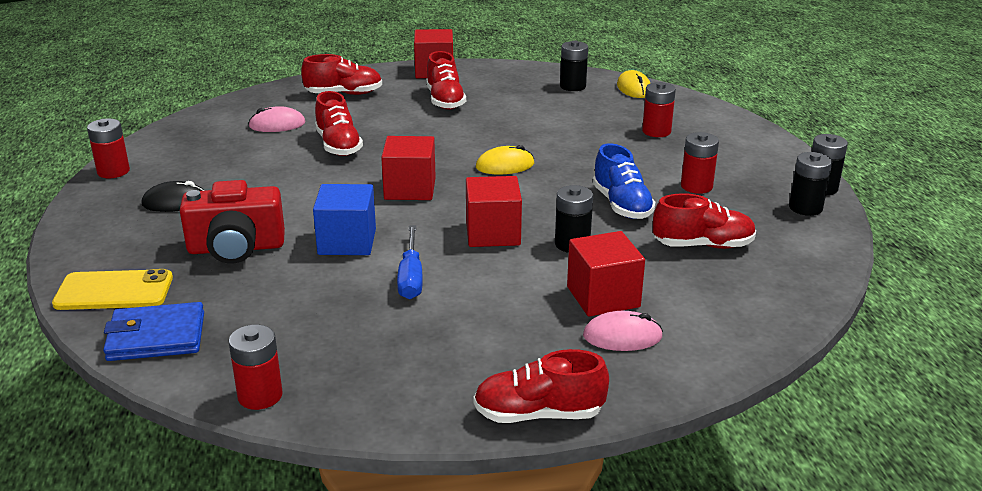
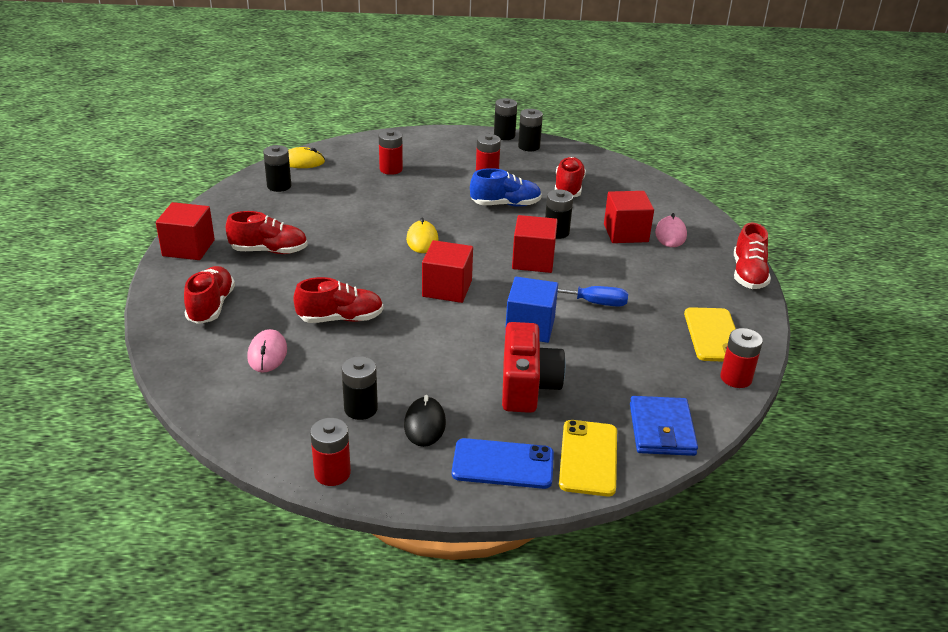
camera: 80 degrees left, 5 degrees up
(112, 245) = (503, 464): none -> blue phone
(199, 172) = (361, 409): none -> black battery
(359, 377) = (713, 335): none -> yellow phone

